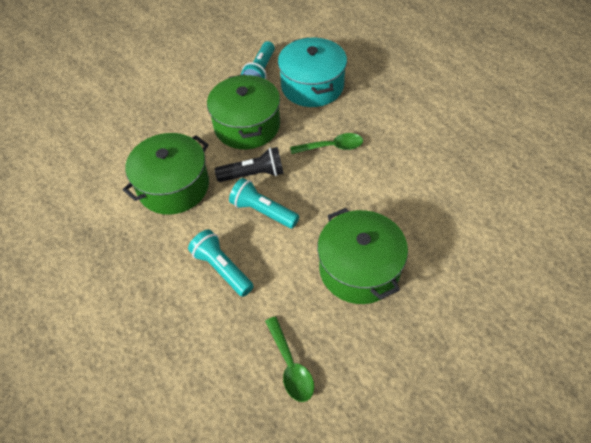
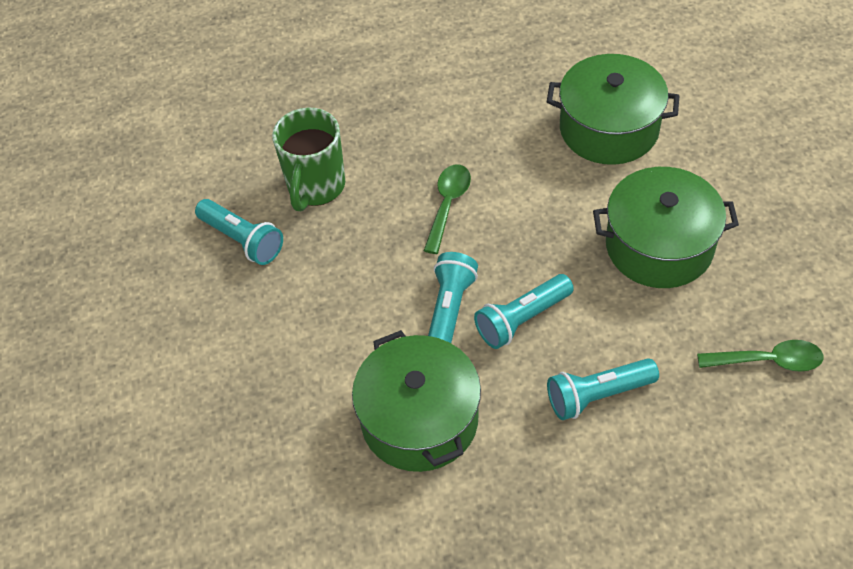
camera: 65 degrees left, 0 degrees up
(247, 125) = (348, 291): green pot -> green pot (609, 128)
(253, 174) = (449, 311): black flashlight -> turquoise flashlight
(312, 86) = (316, 187): turquoise pot -> green mug

